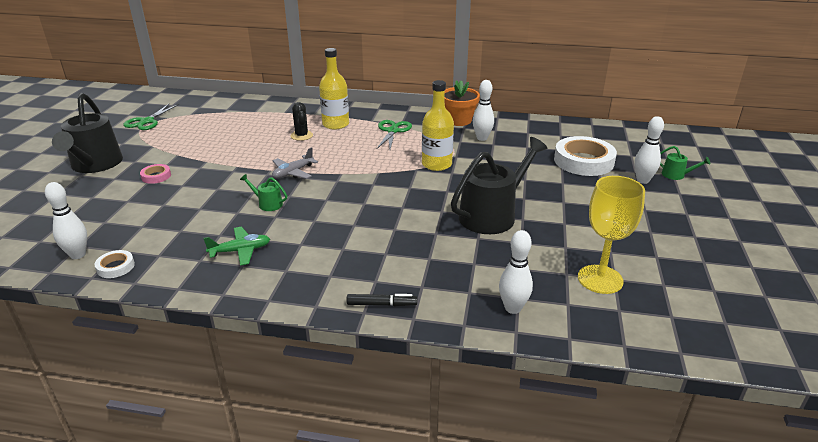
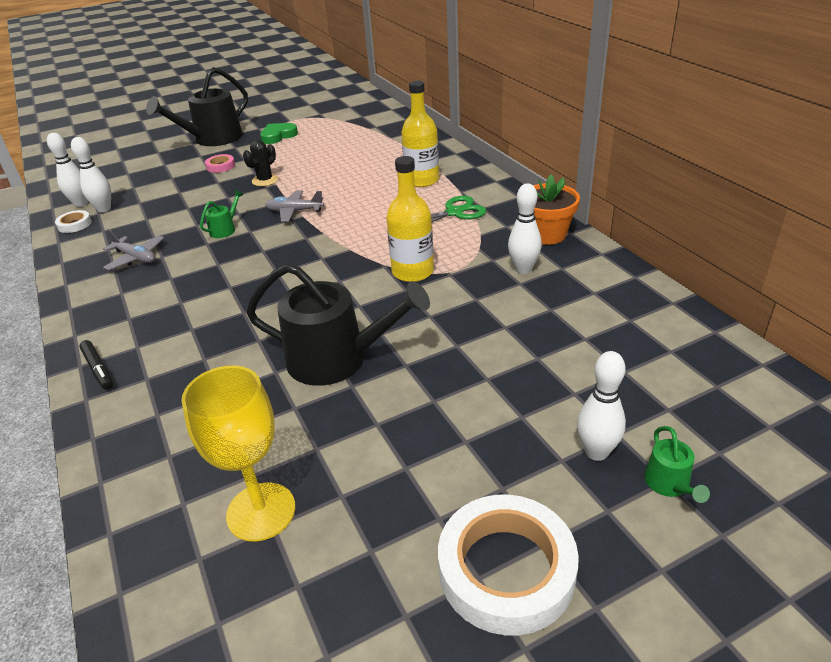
camera: 55 degrees right, 5 degrees up
(147, 121) = (306, 115): green scissors -> none
(157, 141) = (278, 136): none -> green heart
(240, 251) = (136, 258): green plane -> grey plane
(268, 204) = (225, 229): green watering can -> green watering can turned 45 degrees clockwise
(301, 136) = (373, 178): black cactus -> black cactus (265, 180)
(513, 308) = (145, 460): white bowling pin -> white bowling pin (104, 209)
(583, 161) = (577, 371): white tape -> white tape (506, 569)

